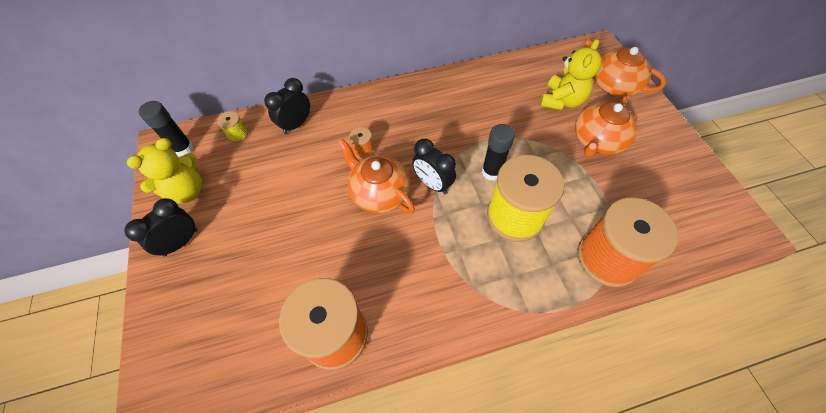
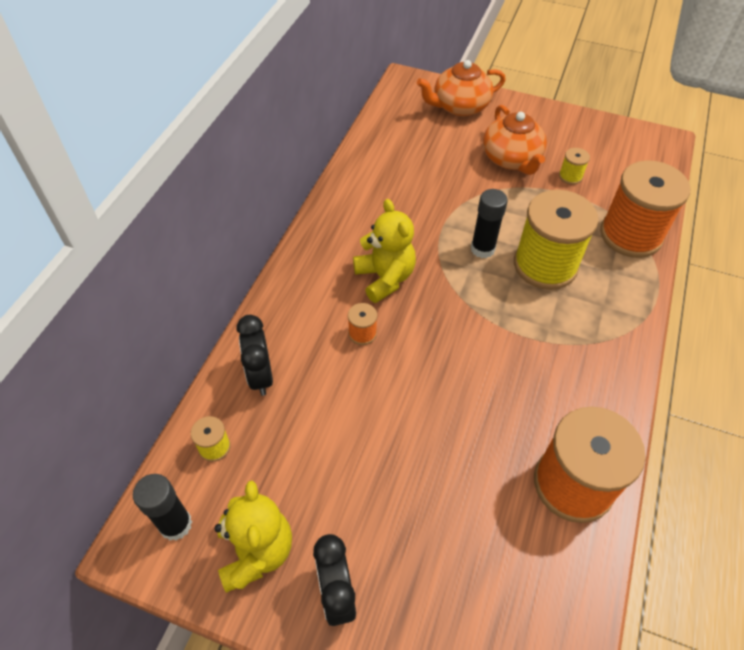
camera: 55 degrees left, 5 degrees down
(379, 193) = (432, 351): orange teapot -> none
(433, 184) = (458, 301): black clock -> none
(562, 101) = (445, 148): yellow teddy bear -> yellow teddy bear (385, 278)
(623, 186) = (570, 176): none -> yellow spool

